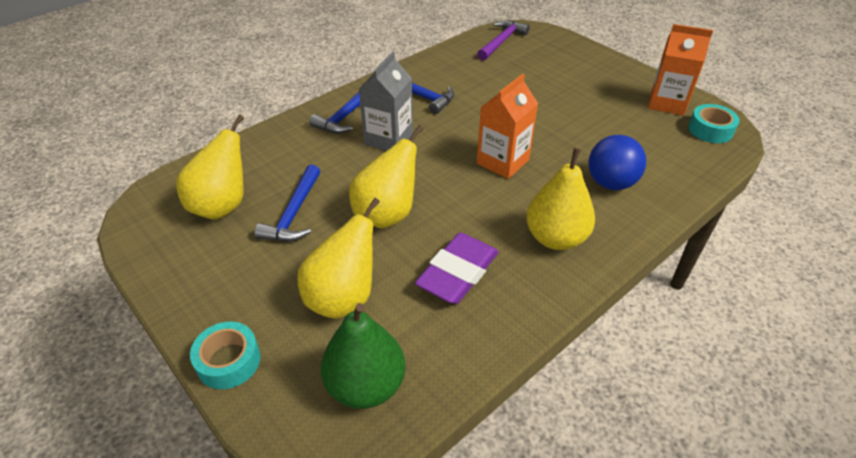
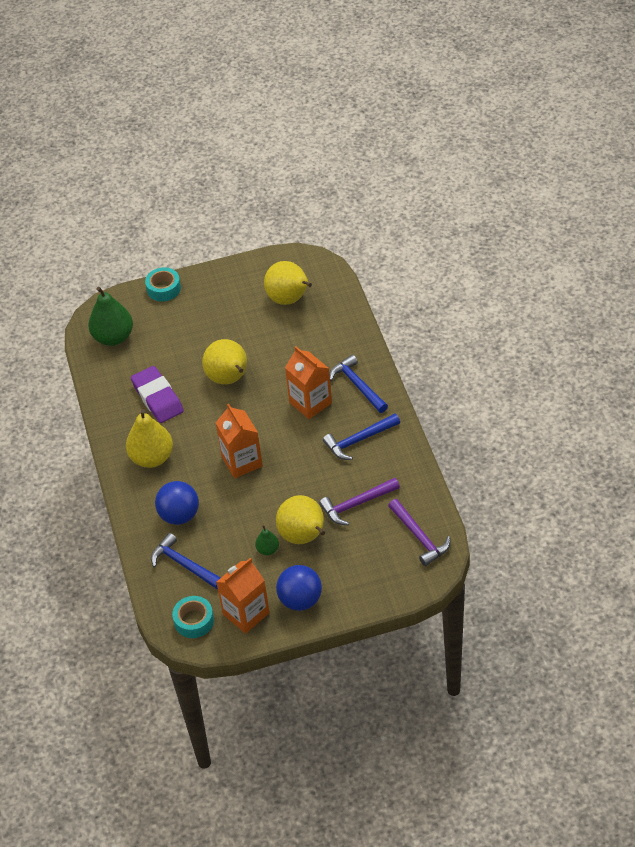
camera: 120 degrees right, 5 degrees up
(294, 213) = (259, 333): blue hammer -> blue hammer (184, 565)
(343, 297) = (174, 341): yellow pear -> yellow pear (304, 537)
(388, 139) = (310, 403): grey carton -> orange carton
(495, 78) = (356, 504): none -> purple hammer
(590, 111) = (268, 550): none -> green pear
(621, 79) = (300, 600): none -> blue ball

